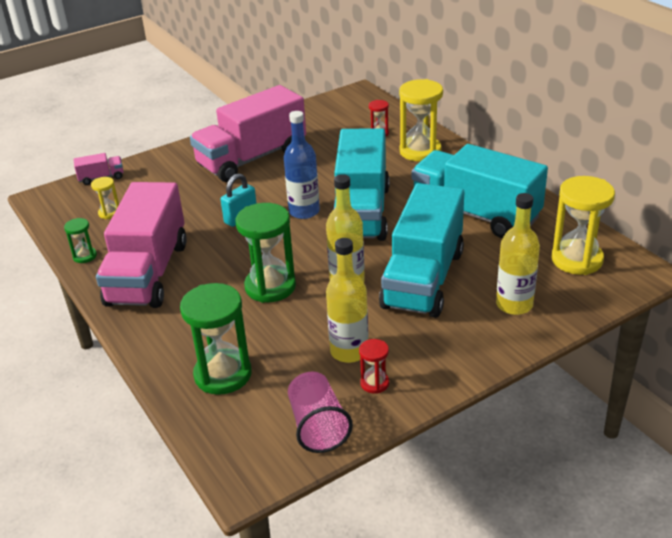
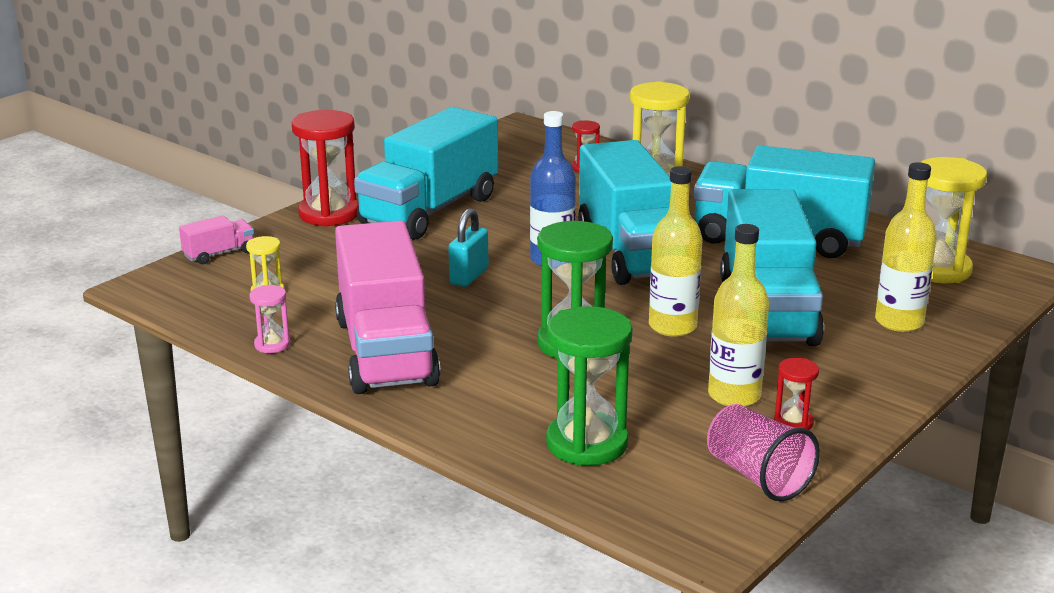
camera: 20 degrees left, 10 degrees down
(85, 256) = (272, 345): green hourglass -> pink hourglass
(187, 153) = (329, 214): none -> red hourglass
(252, 158) = (430, 211): pink truck -> turquoise truck

